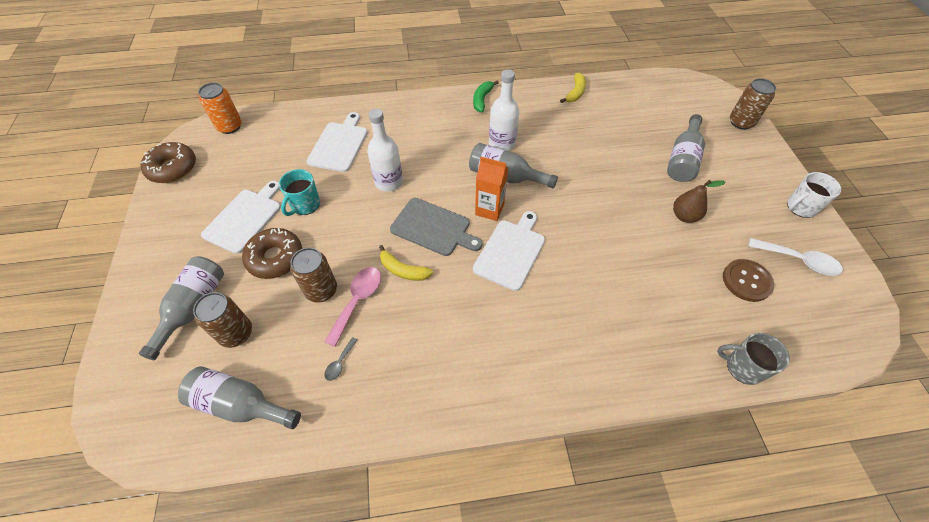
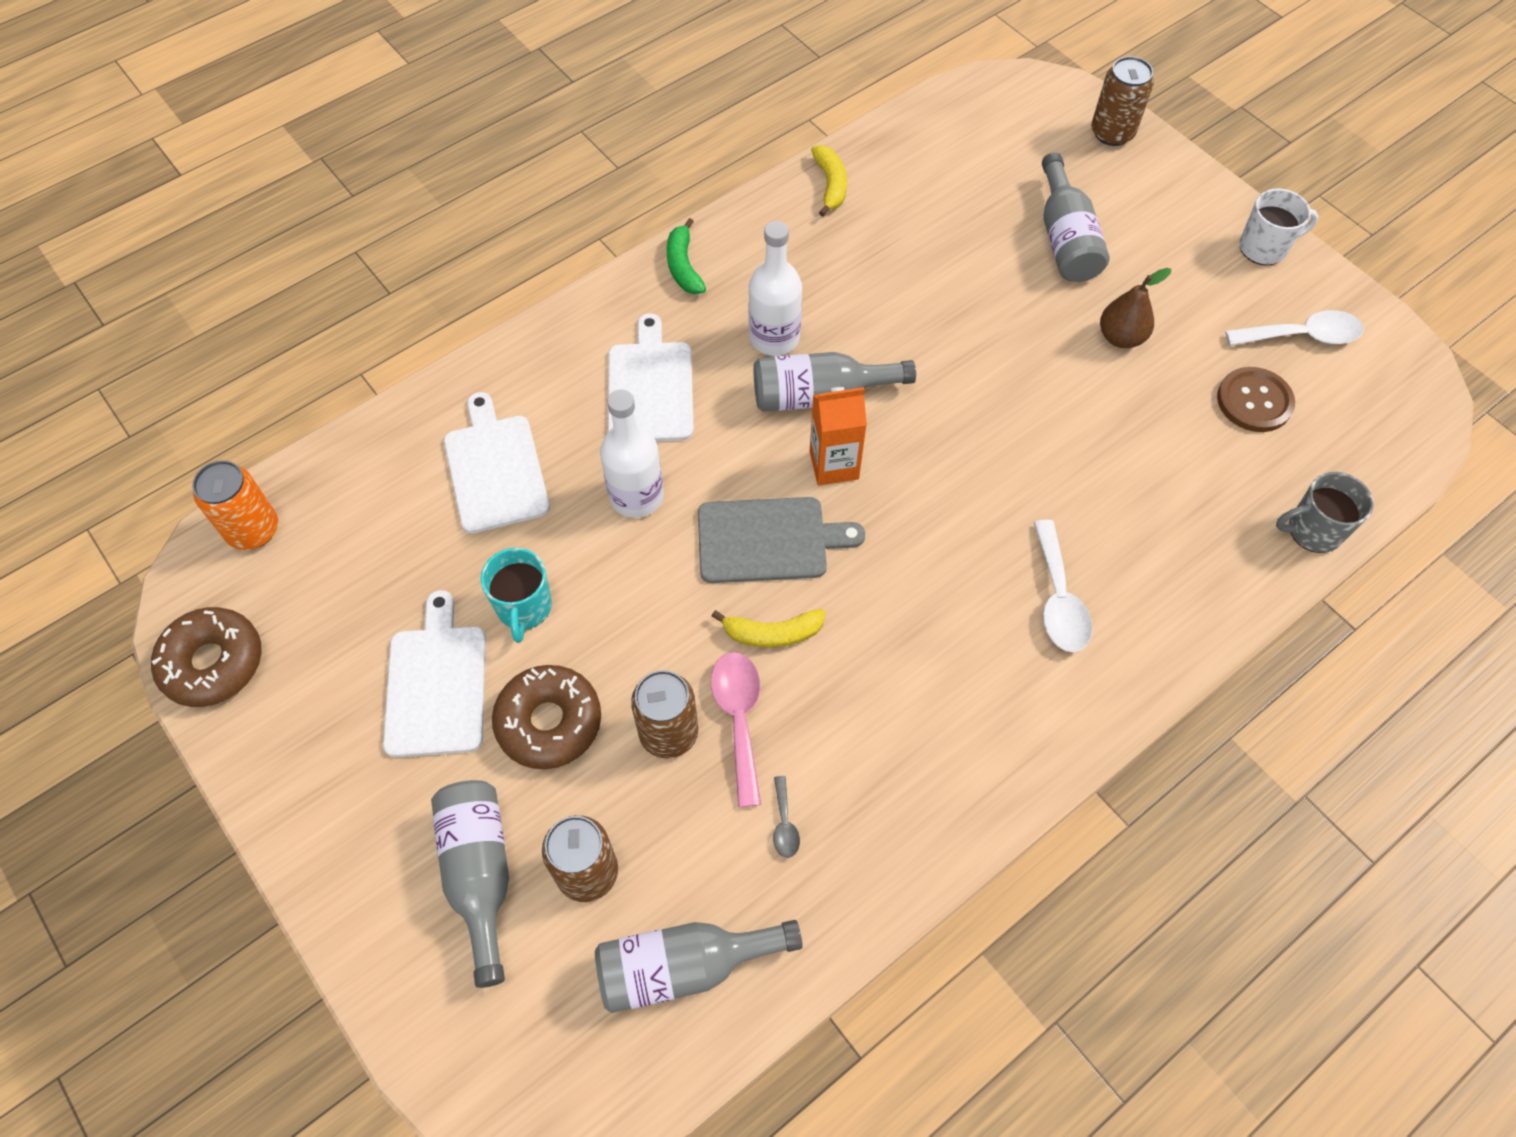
camera: 30 degrees left, 5 degrees up
(511, 252) = (913, 520): white cutting board -> white cutting board (650, 387)
(562, 327) = (1058, 599): none -> white spoon
(800, 207) = (1264, 248): white mug -> white mug turned 135 degrees counterclockwise

